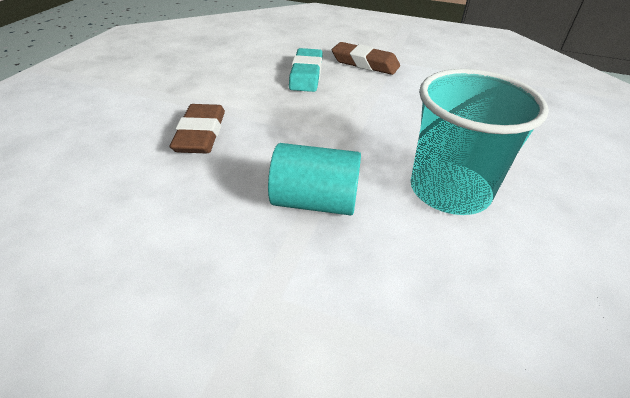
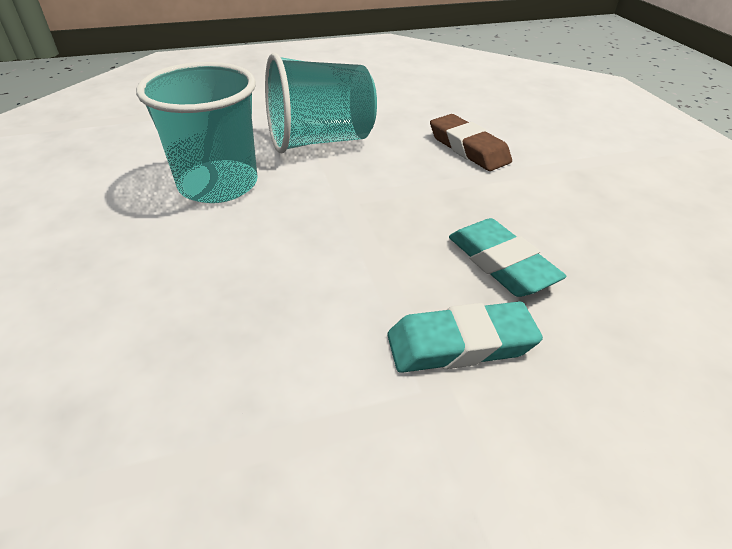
camera: 145 degrees right, 0 degrees up
(314, 201) = (320, 141): turquoise cylinder -> turquoise cup
(365, 63) = (460, 344): brown eraser -> turquoise eraser

